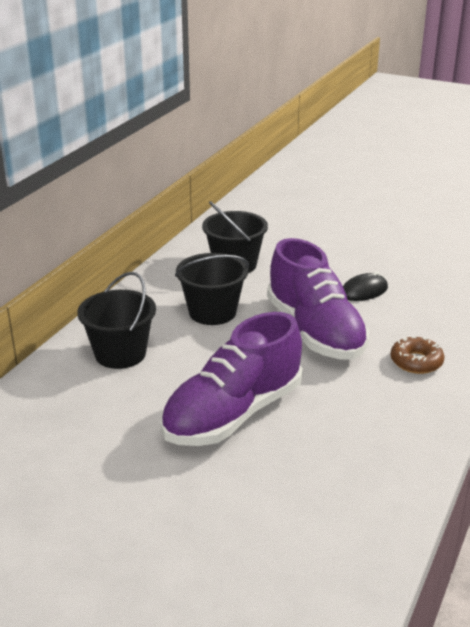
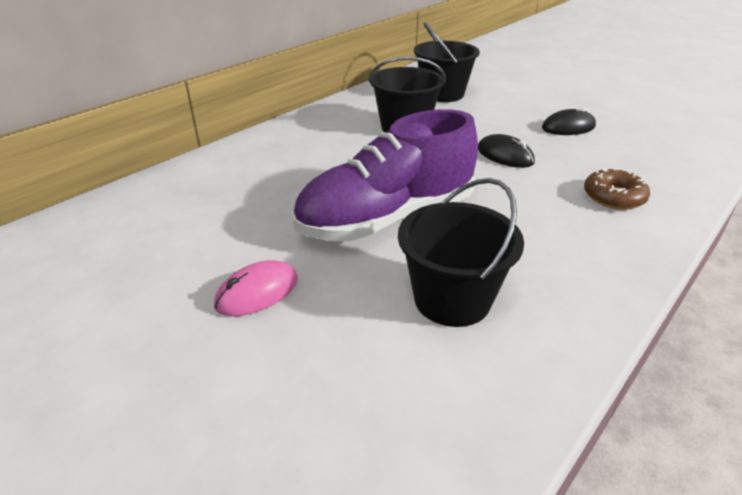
camera: 15 degrees right, 5 degrees up
(120, 354) = (299, 150): black bucket -> black bucket (452, 299)
(153, 500) = (257, 292): none -> pink mouse
(315, 332) = (505, 155): purple shoe -> black mouse

